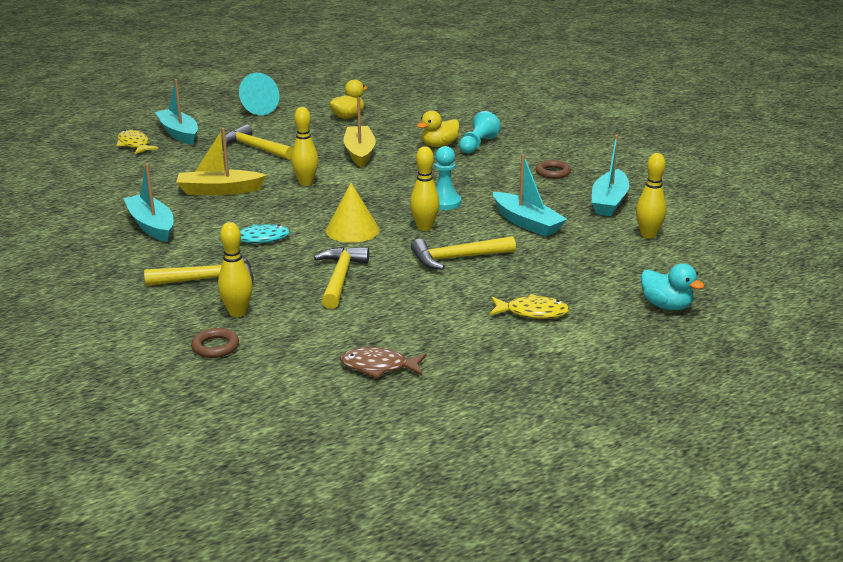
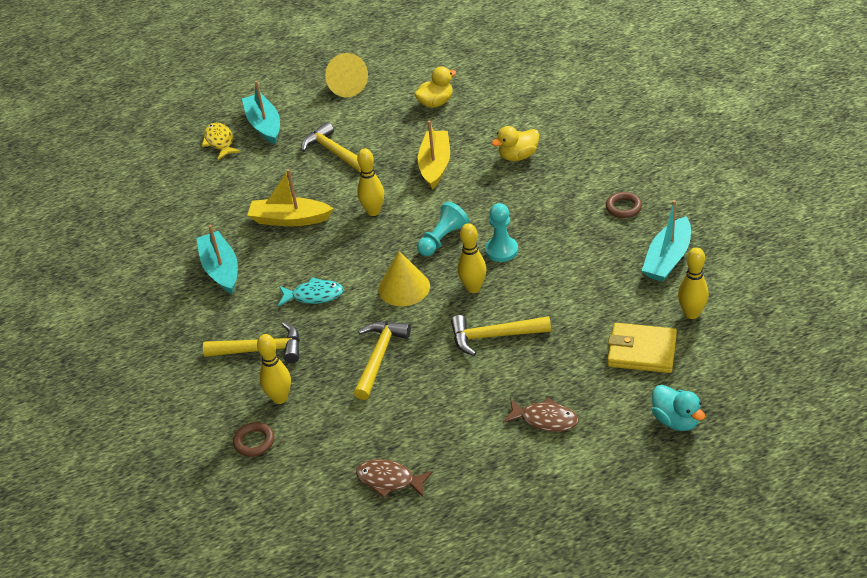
camera: 15 degrees right, 15 degrees up
(257, 109) = (346, 87): turquoise cone -> yellow cone
(477, 145) = (558, 157): turquoise pawn -> turquoise pawn (442, 239)
(527, 223) = (575, 287): turquoise boat -> none
(532, 312) = (545, 419): yellow fish -> brown fish
(611, 261) = (641, 351): none -> yellow wallet

